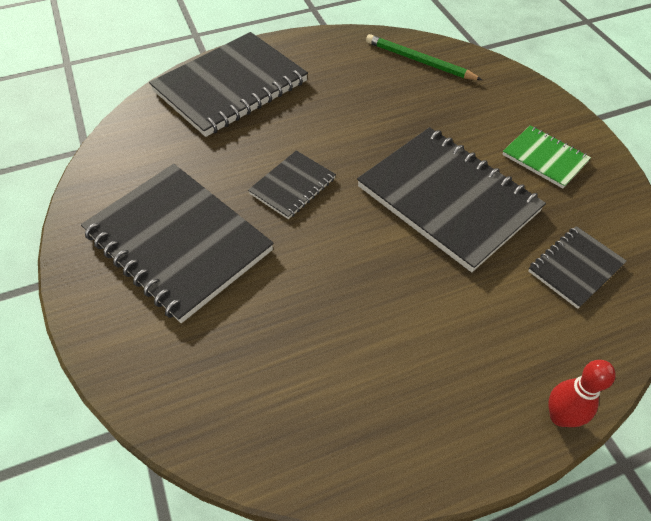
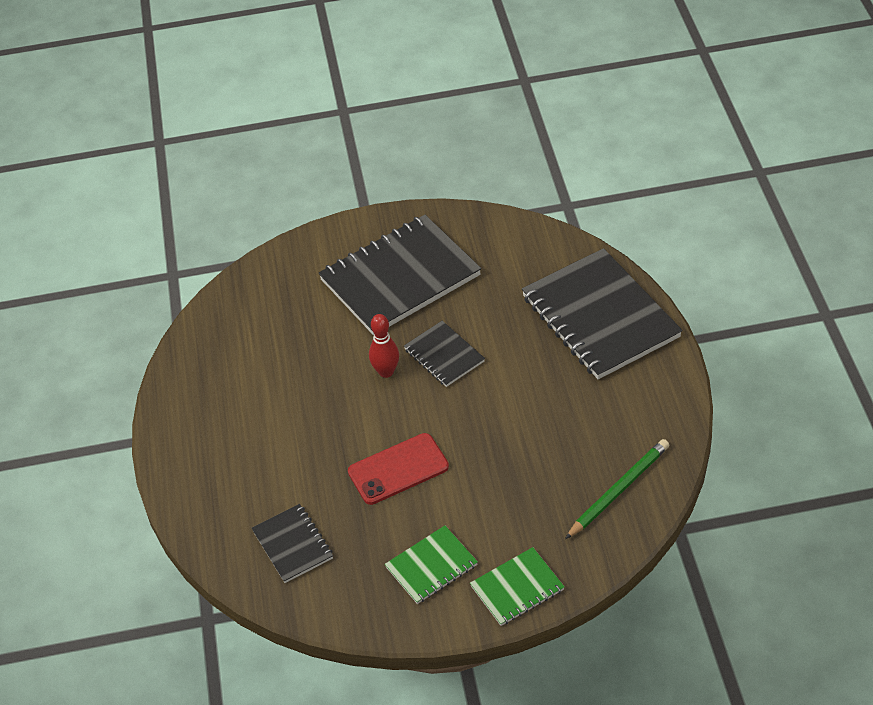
camera: 105 degrees right, 5 degrees down
(448, 198) = (398, 469): black notebook -> red phone
(538, 104) = (517, 588): none -> green notebook
(560, 416) = (172, 489): red bowling pin -> red bowling pin (386, 372)

